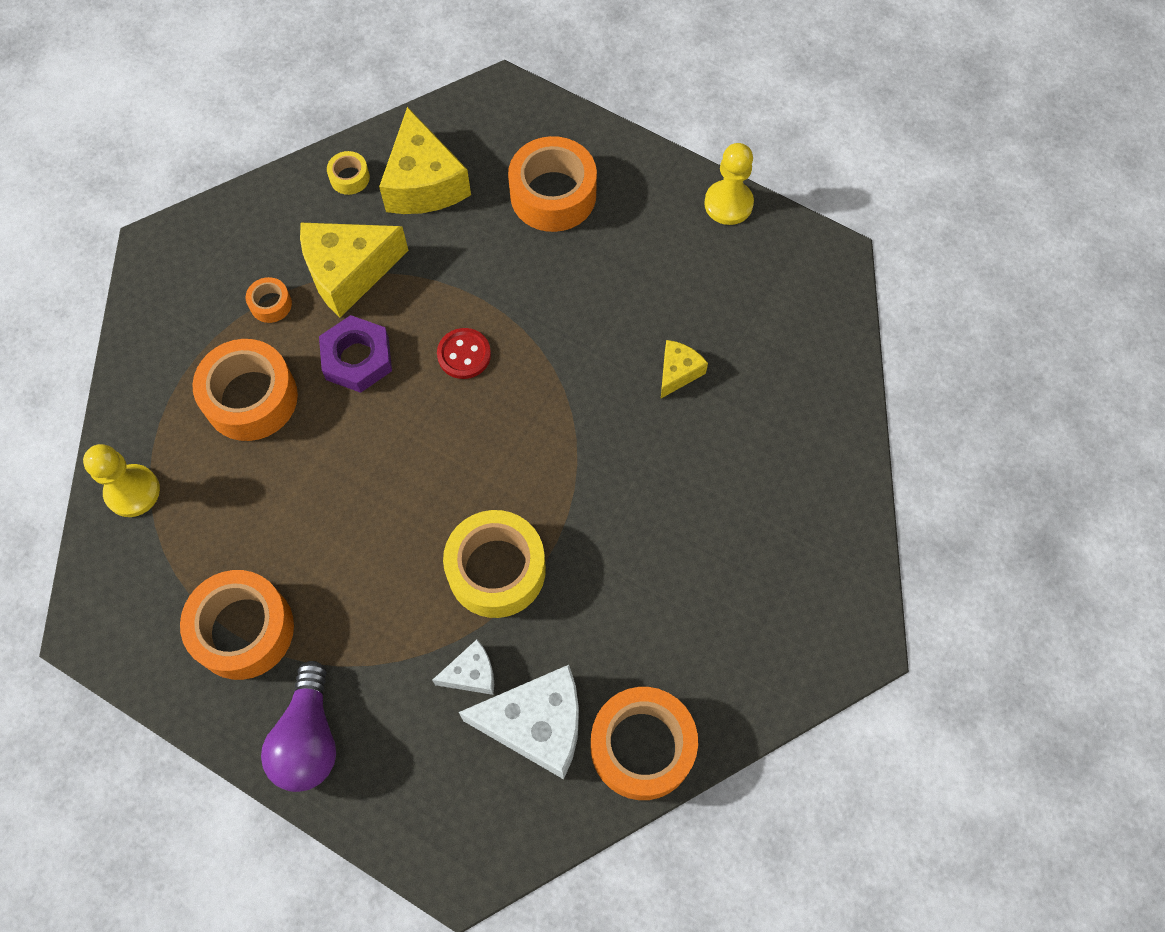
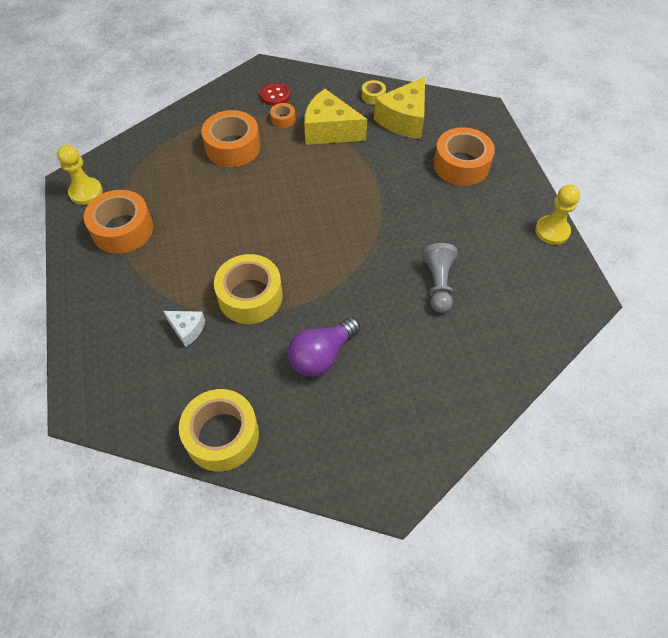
camera: 45 degrees right, 10 degrees down
(132, 491) = (148, 146): yellow pawn -> yellow pawn (86, 192)
(308, 739) = (93, 293): purple light bulb -> purple light bulb (322, 355)
(357, 358) = (293, 165): purple nut -> none
(464, 354) = (341, 198): red button -> red button (275, 95)
(537, 724) = (188, 378): white cheese -> none
(642, 746) = (222, 435): orange tape -> yellow tape
(678, 372) = (438, 284): yellow cheese -> grey pawn

